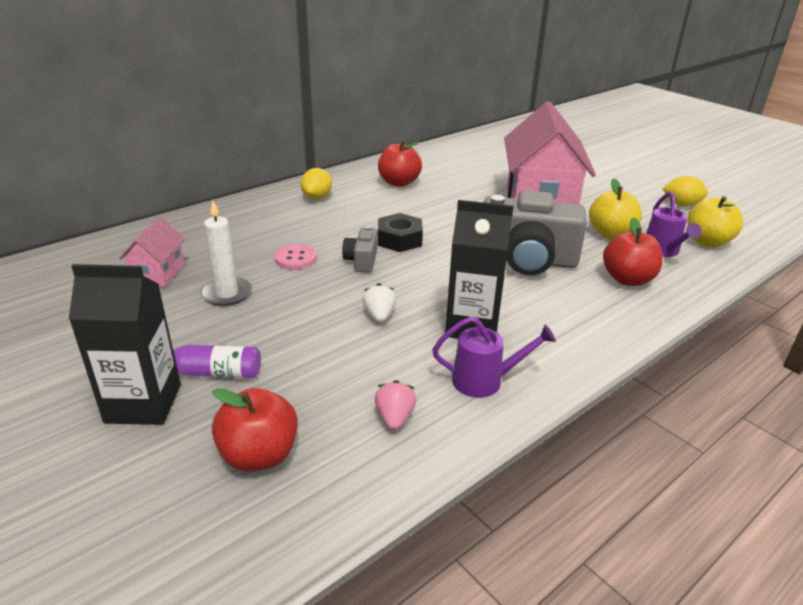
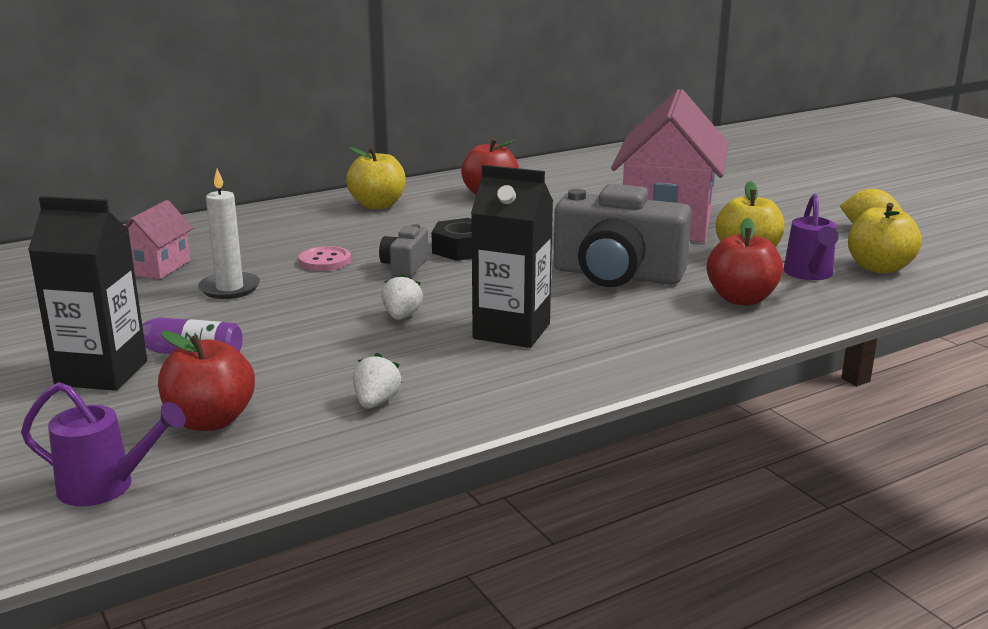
camera: 10 degrees right, 10 degrees down
(317, 197) = (377, 205): yellow lemon -> yellow apple
(394, 418) = (376, 402): pink strawberry -> white strawberry
(485, 381) = (500, 379): purple watering can -> purple watering can (106, 487)

